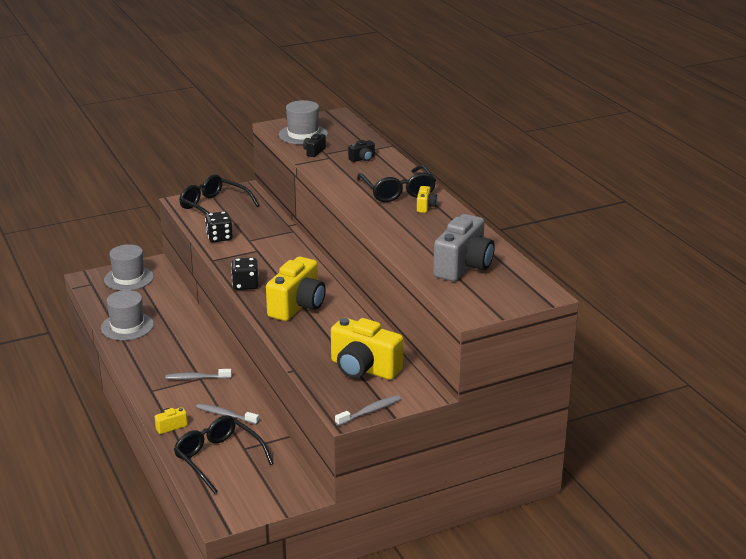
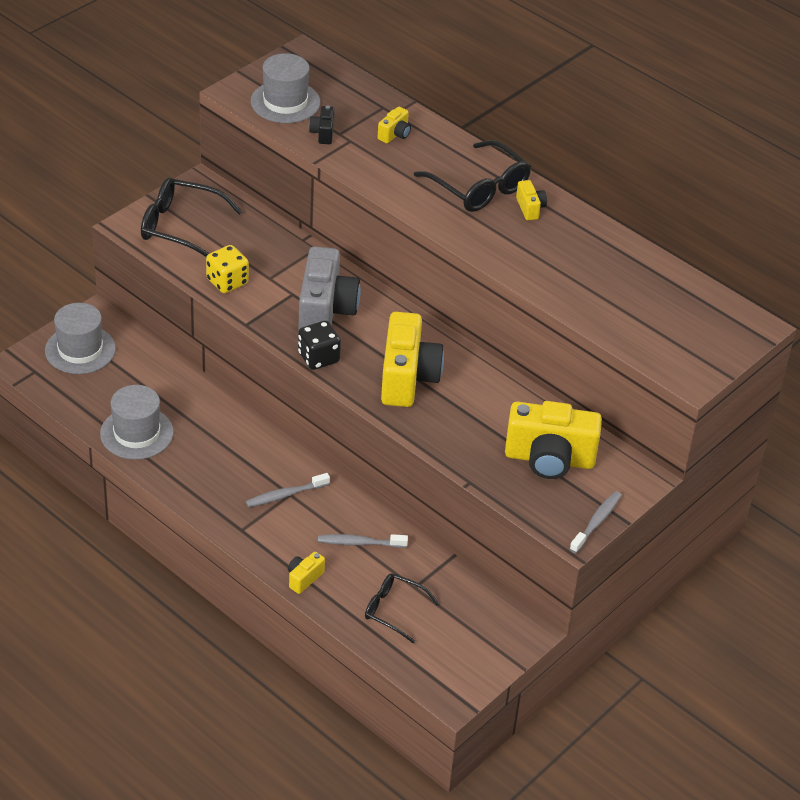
camera: 25 degrees left, 15 degrees up
(218, 459) = (394, 610): black glasses -> black glasses, size x0.63
(219, 237) = (227, 282): black dice -> yellow dice
(362, 159) = (395, 134): black camera -> yellow camera
(463, 266) = (638, 303): grey camera -> grey camera (325, 311)

